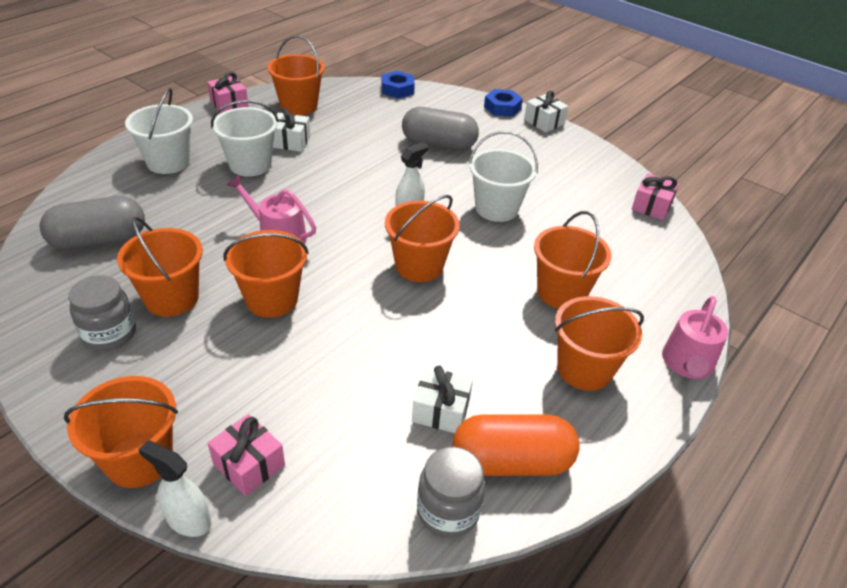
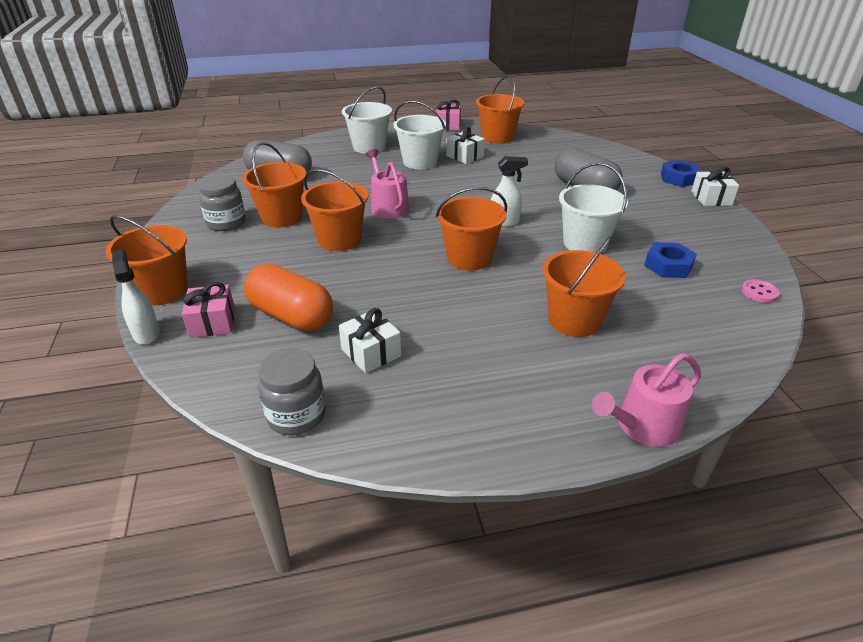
camera: 40 degrees right, 5 degrees down
(397, 89) = (592, 145): blue nut -> blue nut (668, 266)
(511, 461) = (382, 411): orange capsule -> orange capsule (291, 316)
(584, 369) = (527, 381): orange bucket -> none
(652, 206) = (759, 292): pink gift -> pink button

